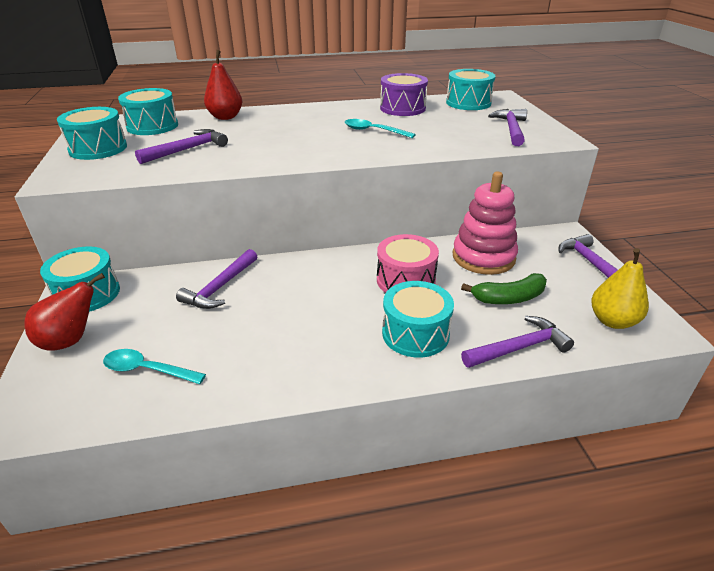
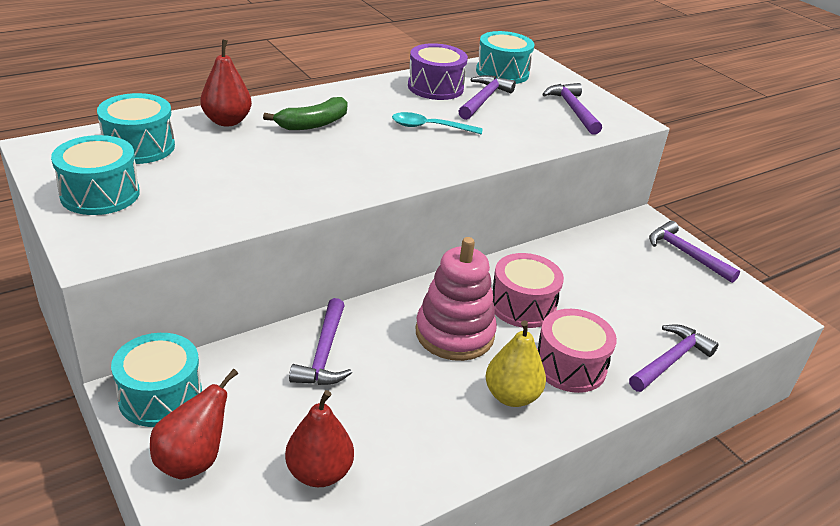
camera: 25 degrees left, 0 degrees up
(147, 370) = (319, 473): turquoise spoon -> red pear
(187, 149) = (226, 181): purple hammer -> purple hammer (483, 99)
(415, 333) = (570, 366): turquoise drum -> pink drum
(483, 257) = (582, 263): pink stacking toy -> pink stacking toy (454, 334)
(509, 298) = (633, 307): green banana -> green banana (313, 124)
(612, 321) = (733, 314): yellow pear -> yellow pear (511, 396)

